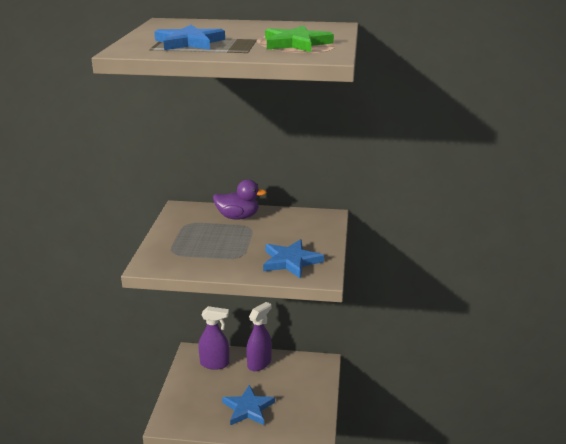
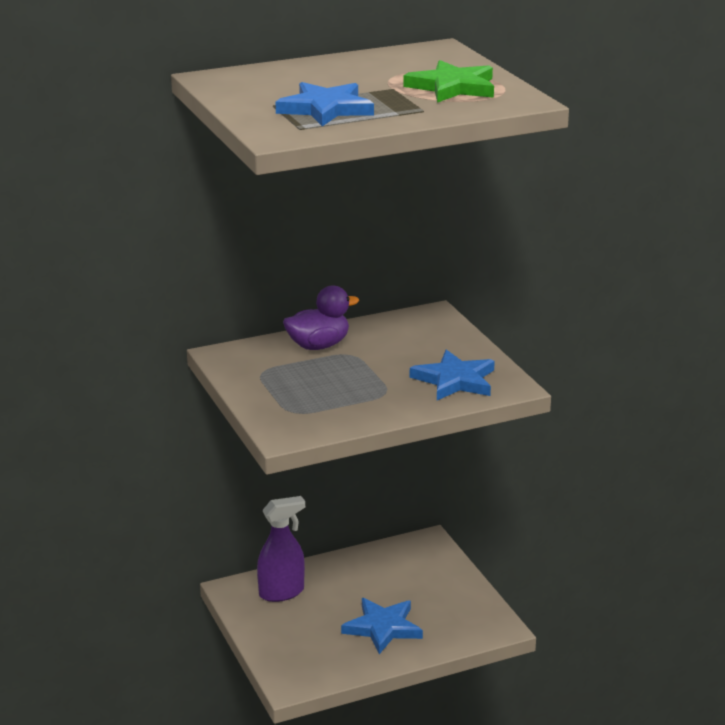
camera: 30 degrees left, 0 degrees up
(259, 363) = (344, 571): purple spray bottle -> none

